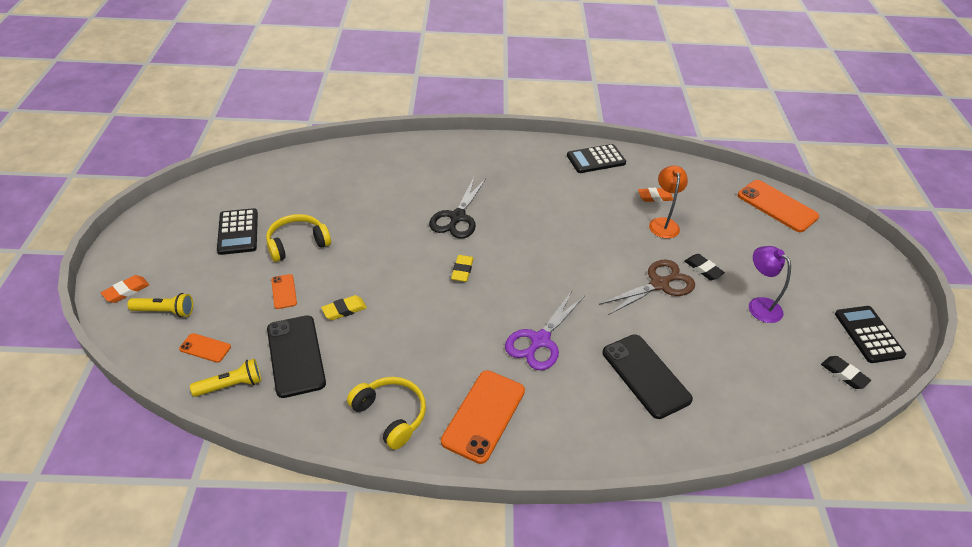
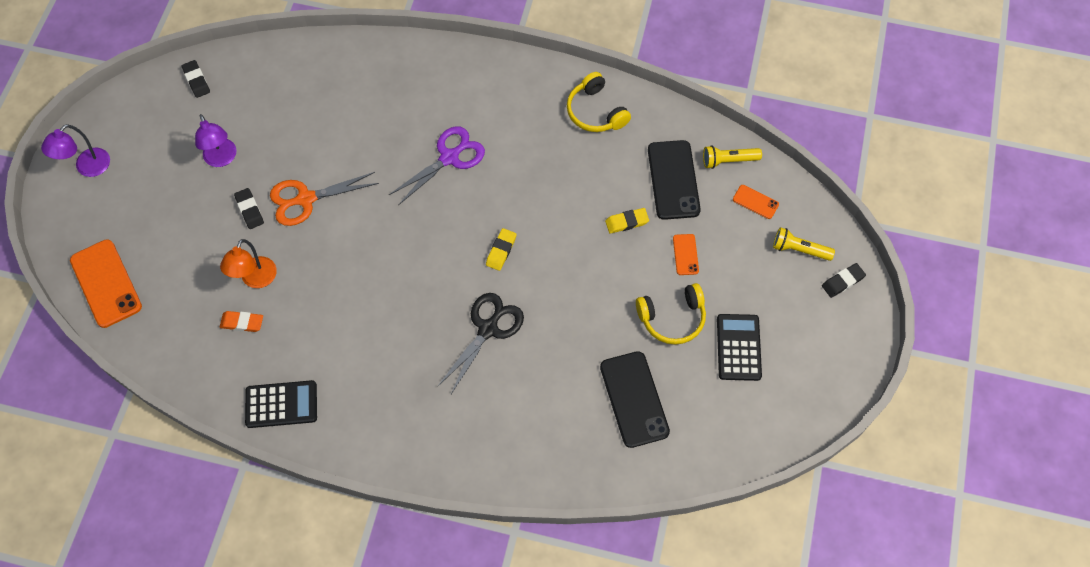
camera: 165 degrees left, 20 degrees up
(126, 291) = (842, 282): orange eraser -> black eraser
(483, 415) = (520, 98): orange phone -> none
(646, 375) = (369, 109): black phone -> black phone (634, 399)
(659, 284) = (306, 199): brown scissors -> orange scissors
(868, 334) = (142, 112): black calculator -> none
(870, 280) = (87, 168): none -> purple lamp

